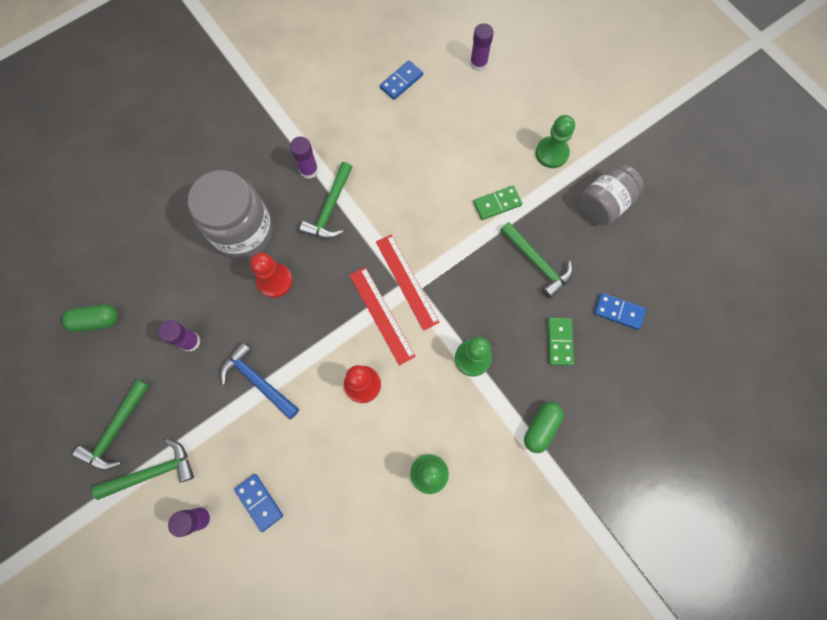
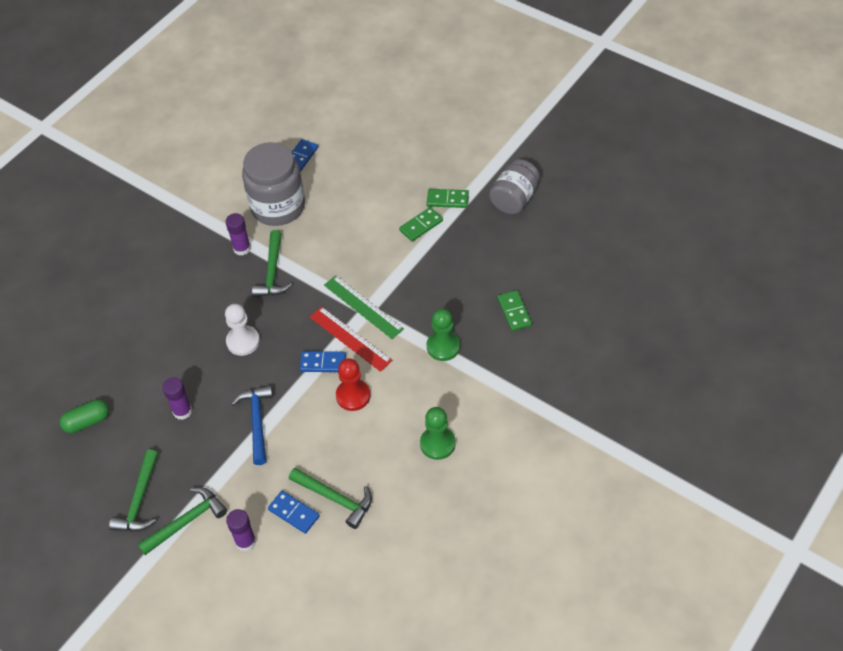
camera: 15 degrees left, 20 degrees down
(243, 231) = (199, 312): grey jar -> grey jar (278, 206)
(258, 381) = (257, 422): blue hammer -> blue hammer turned 60 degrees clockwise
(275, 281) = (243, 341): red pawn -> white pawn
(407, 281) = (363, 306): red ruler -> green ruler
(478, 63) = (364, 125): purple glue stick -> none
(534, 181) = (447, 200): none -> green domino
(537, 263) = (472, 259): green hammer -> green hammer (335, 498)
(541, 427) = (522, 380): green capsule -> none
(551, 153) = (454, 174): green pawn -> none
(619, 312) = (556, 274): blue domino -> blue domino (323, 363)

